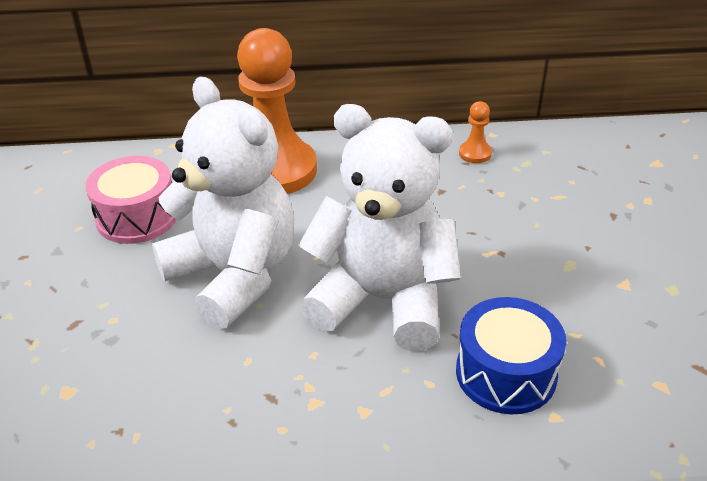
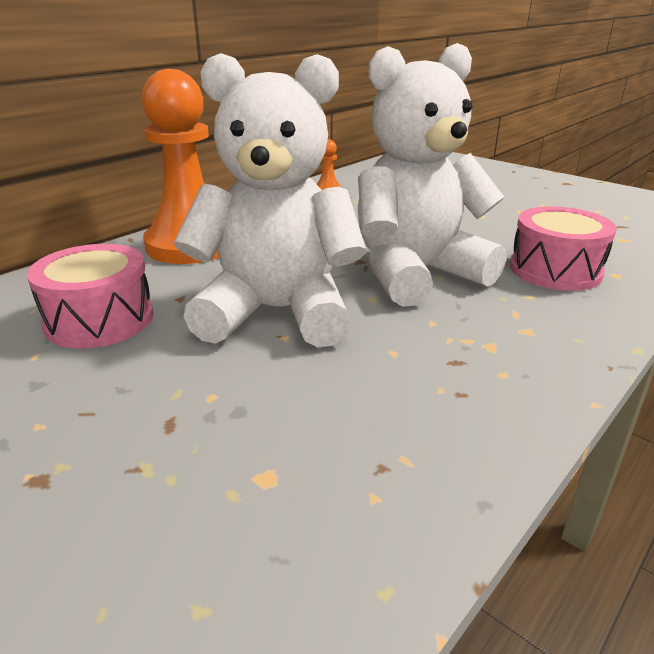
camera: 45 degrees left, 10 degrees down
(506, 373) = (555, 270): blue drum -> pink drum

